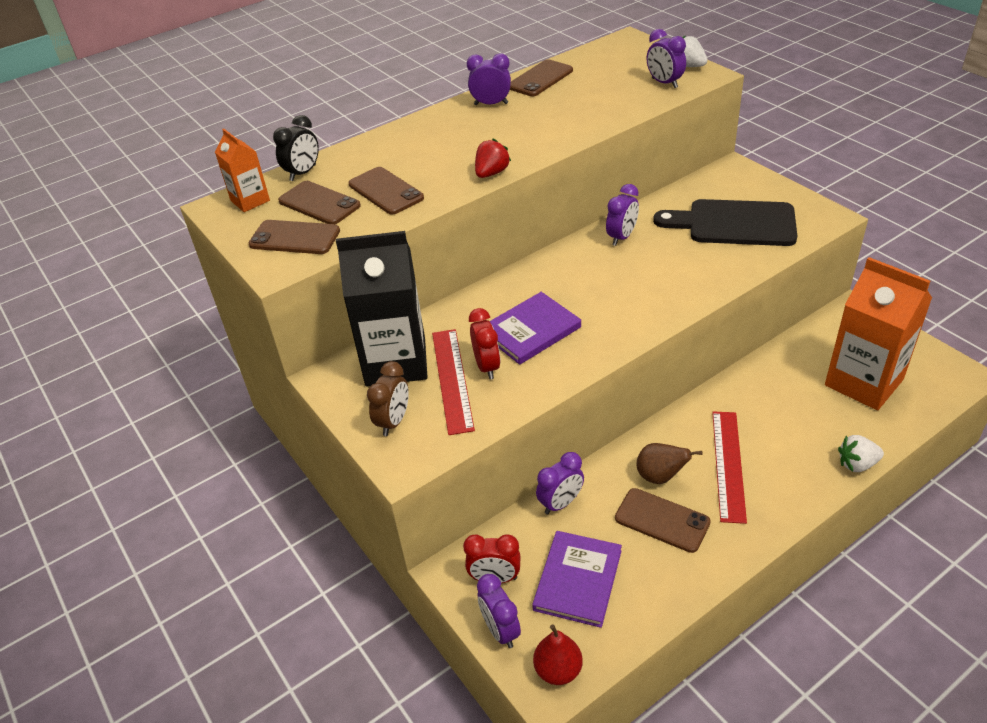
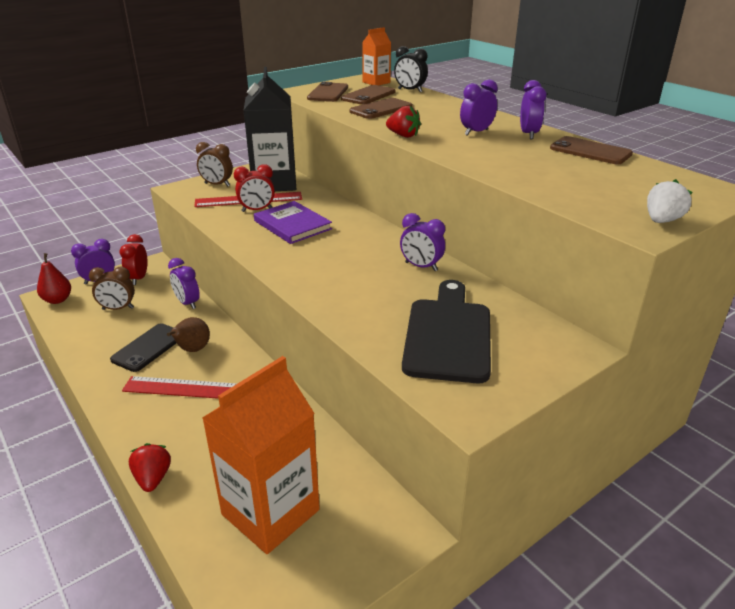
camera: 85 degrees right, 10 degrees down
(578, 580) = (118, 308): purple book -> brown clock
(662, 520) = (149, 347): brown phone -> black phone
(664, 83) = (605, 205): purple clock -> purple clock (476, 132)
(857, 464) = (153, 478): white strawberry -> red strawberry

